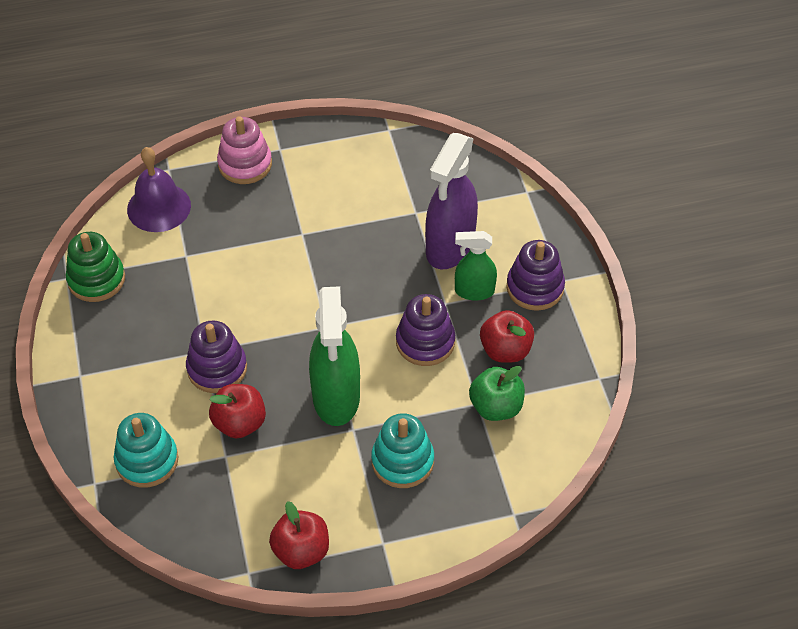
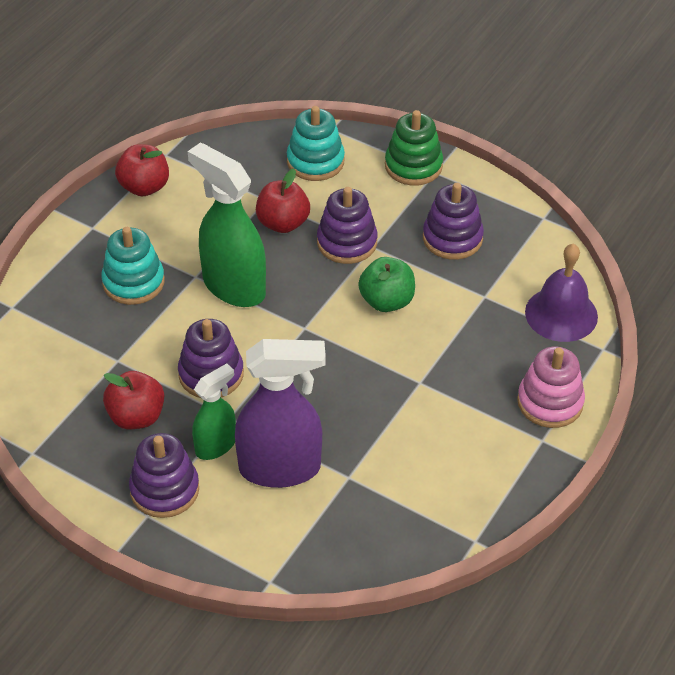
camera: 135 degrees right, 5 degrees down
(96, 279) = (521, 232): green stacking toy -> green stacking toy (413, 166)
(145, 312) = (452, 238): none -> purple stacking toy
(450, 247) = (280, 468): purple spray bottle -> purple spray bottle turned 105 degrees clockwise
(496, 407) = (99, 368): green apple -> green apple (386, 301)

